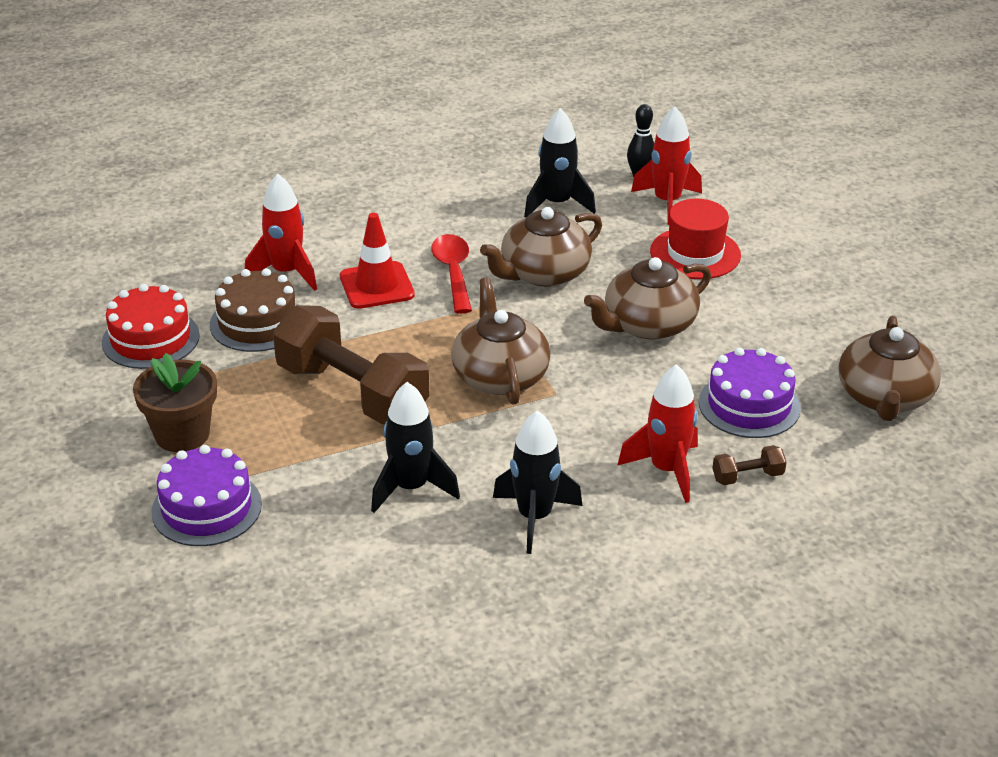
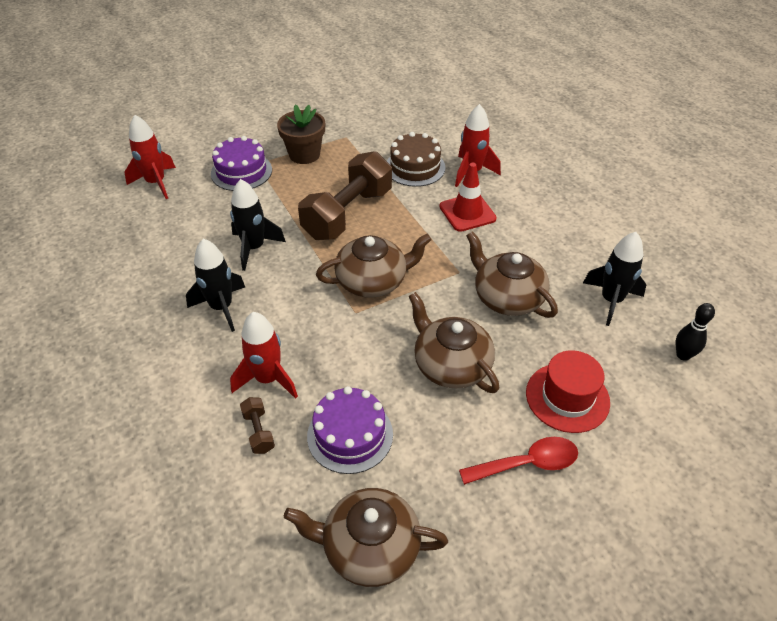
camera: 85 degrees right, 10 degrees up
(150, 339) = (391, 131): red cake -> none
(453, 272) = (494, 248): red spoon -> red spoon (527, 464)
(667, 202) = (645, 376): red rocket -> red rocket (156, 183)

